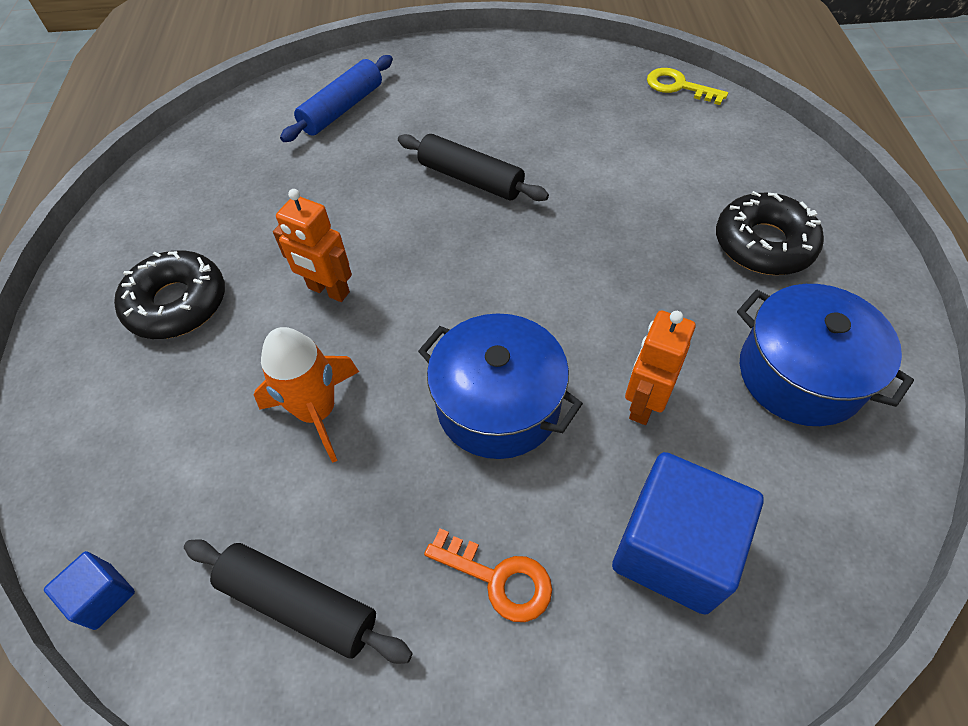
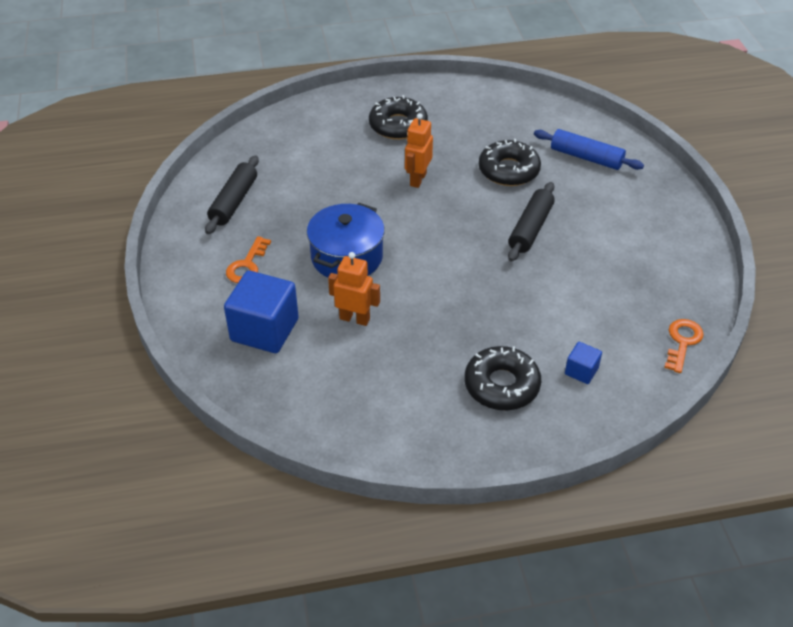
camera: 80 degrees right, 10 degrees down
(103, 596) = (236, 144): blue cube -> blue cube (581, 371)
(317, 411) = (335, 189): orange rocket -> none
(343, 185) = (508, 170): none -> black donut
(678, 86) = (682, 342): yellow key -> orange key
(800, 374) = (385, 395): blue pot -> none

